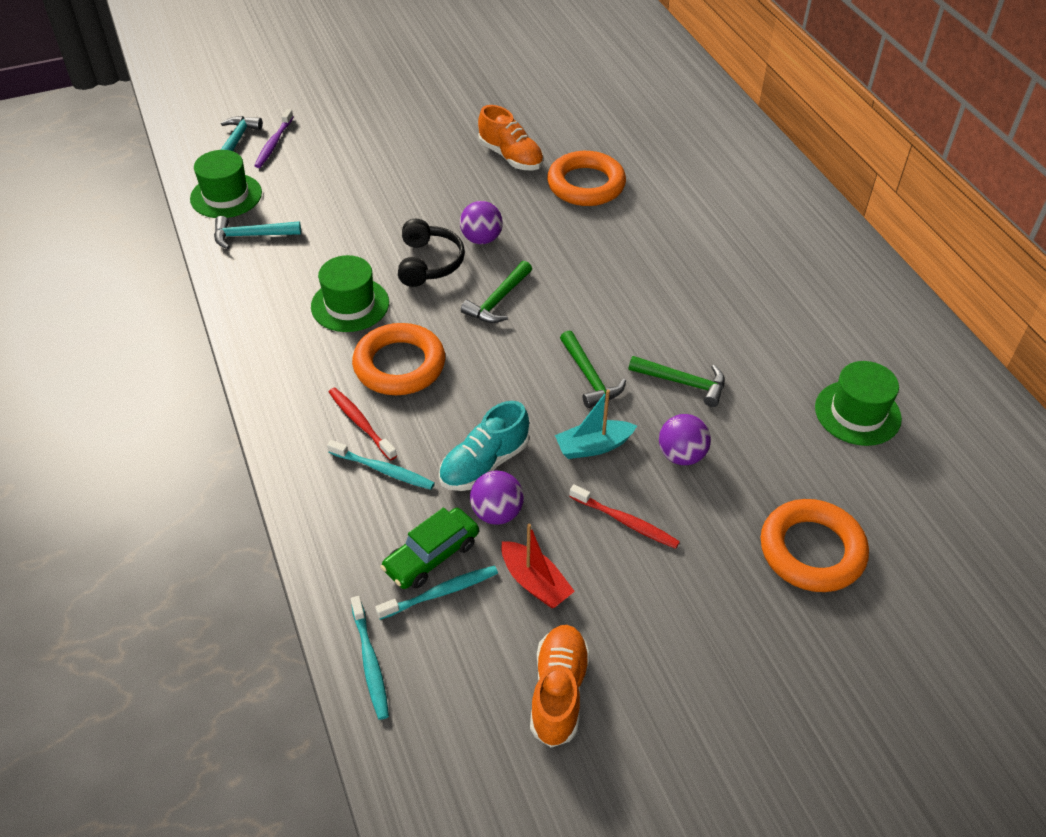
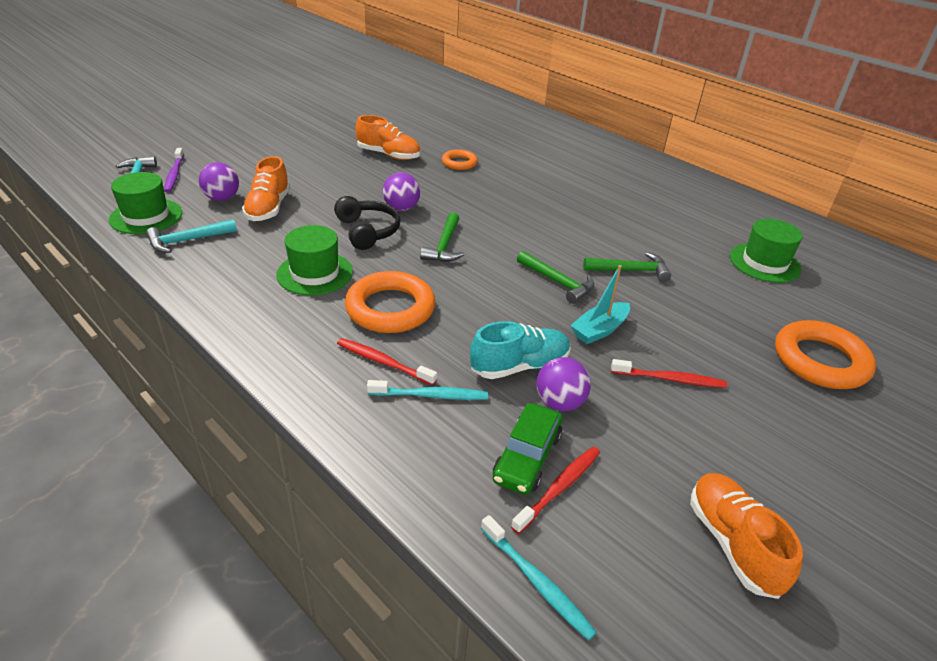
camera: 25 degrees left, 10 degrees down
(345, 209) = (268, 208): none -> orange shoe
(441, 593) = (559, 488): turquoise toothbrush -> red toothbrush
(484, 463) = (519, 366): turquoise shoe -> turquoise shoe turned 135 degrees counterclockwise
(535, 582) = (636, 451): red boat -> none
(586, 184) = (459, 163): orange ring -> orange ring, size x0.56
(681, 455) = (671, 319): purple ball -> purple ball (222, 198)

